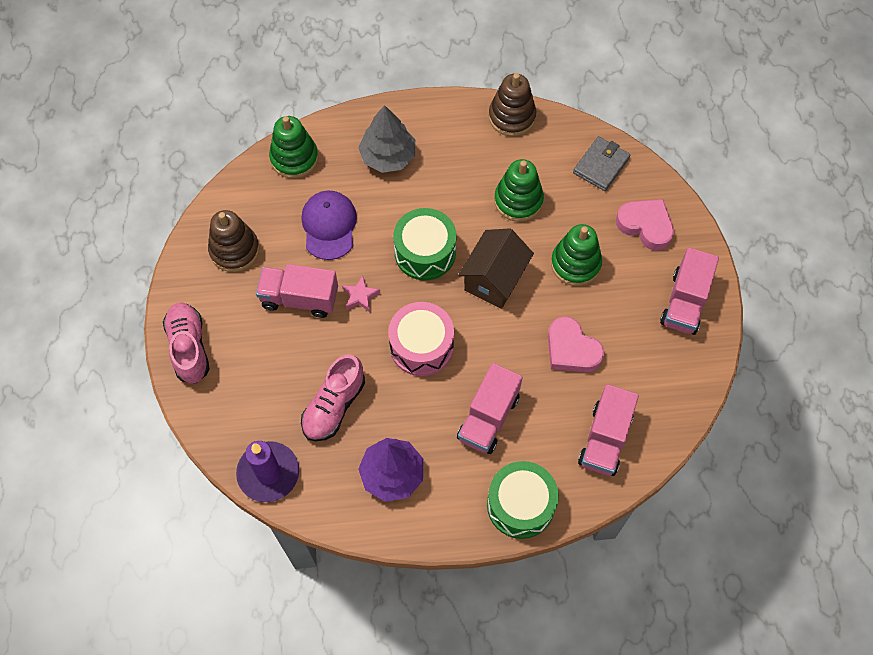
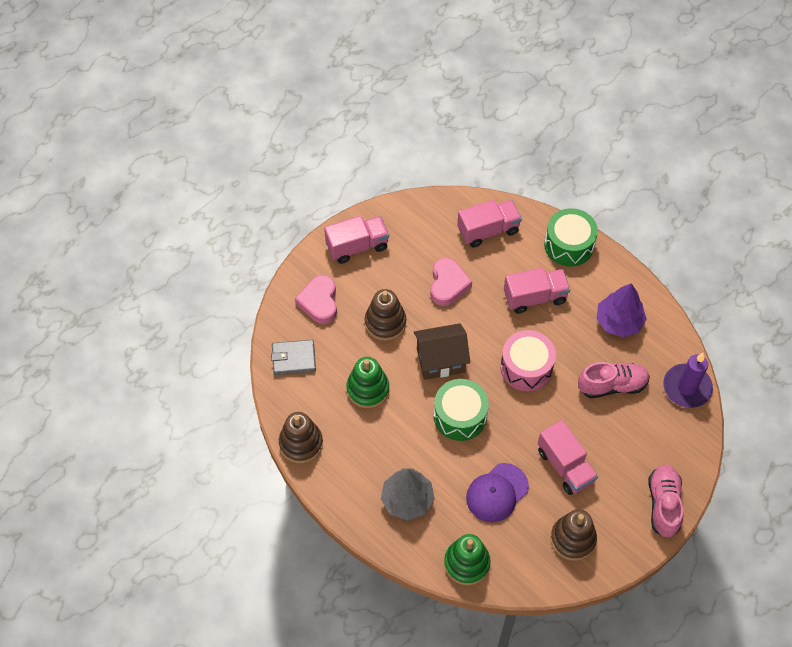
camera: 130 degrees left, 5 degrees down
(189, 347) = (663, 504): pink shoe -> pink shoe turned 150 degrees clockwise
(360, 296) = (528, 430): pink star -> none
(575, 264) = (385, 322): green stacking toy -> brown stacking toy

